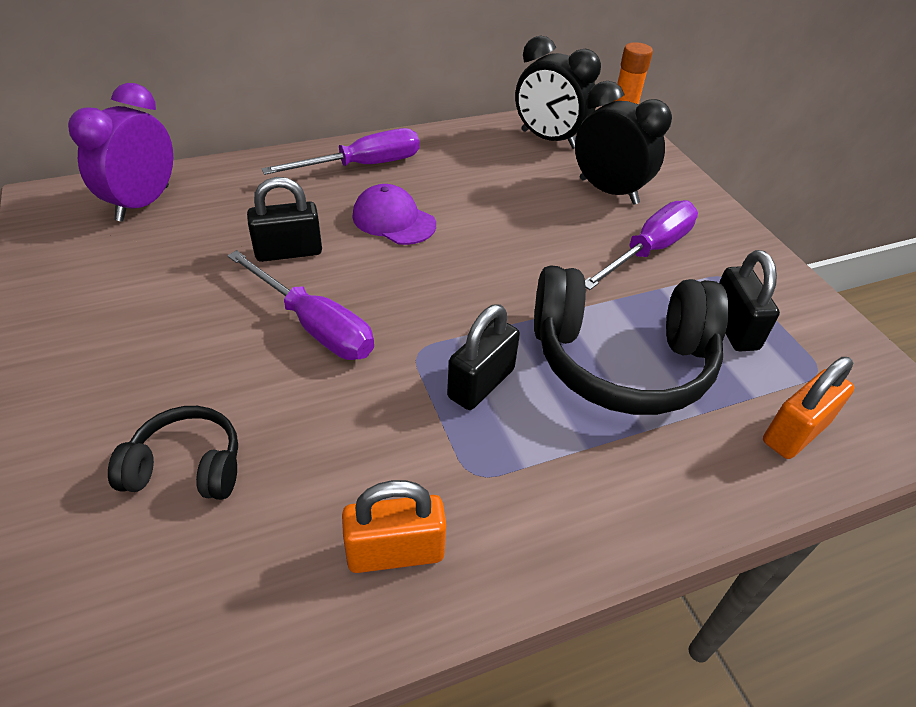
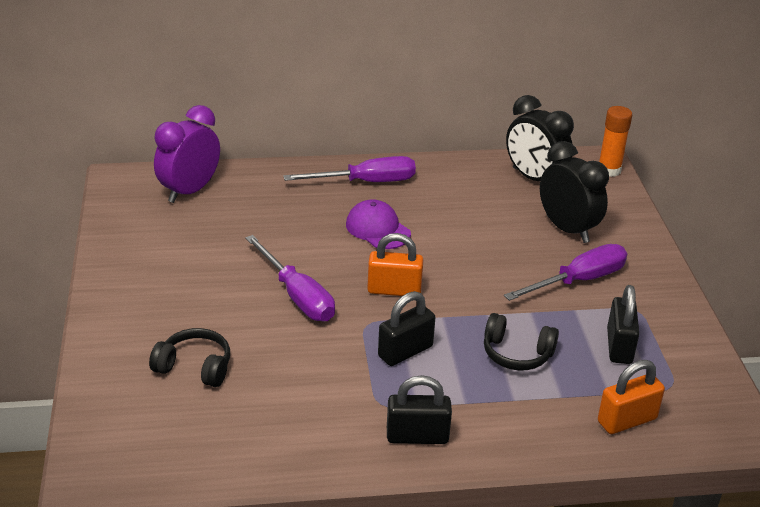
camera: 15 degrees right, 10 degrees down
(288, 252) = (290, 242): black padlock -> black padlock (417, 436)
(395, 552) = (315, 435): orange padlock -> orange padlock (394, 290)
(620, 360) = (516, 353): black headphones -> black headphones, size x0.52

